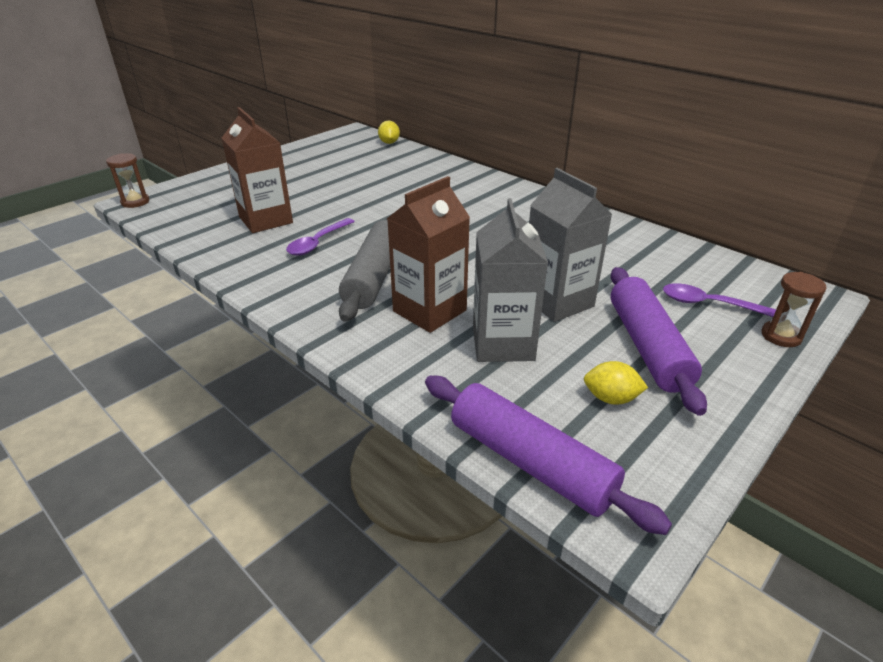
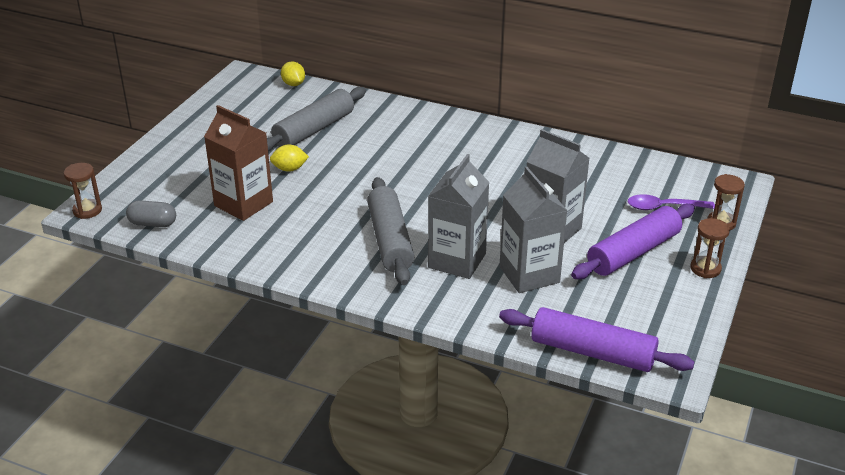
camera: 20 degrees left, 0 degrees up
(175, 221) = (153, 223): none -> grey capsule
(318, 242) = (314, 218): purple spoon -> none
(378, 176) = (314, 130): none -> grey rolling pin
(429, 311) = (457, 260): brown carton -> grey carton
(611, 398) = (624, 297): yellow lemon -> yellow lemon (289, 169)
(647, 346) = (633, 252): purple rolling pin -> purple rolling pin turned 75 degrees clockwise
(740, 387) = (705, 269): none -> brown hourglass

